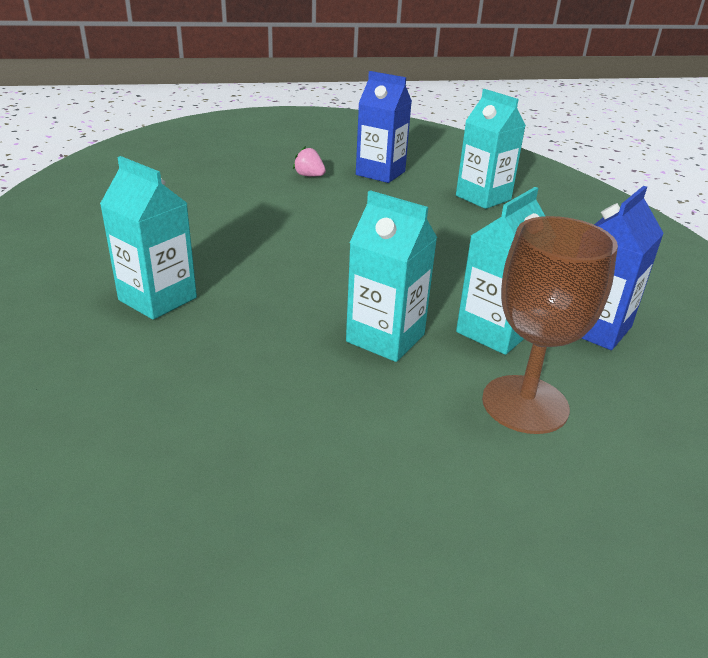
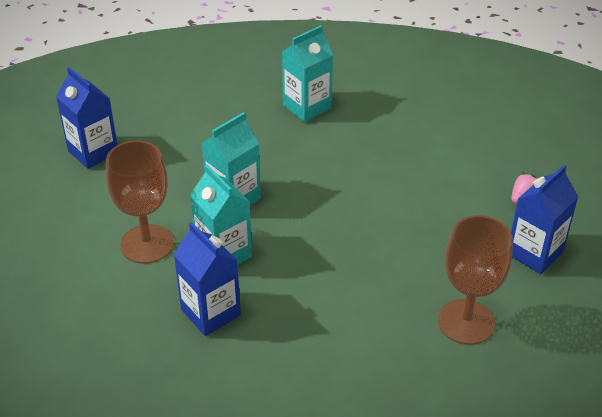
camera: 105 degrees right, 10 degrees up
(325, 540) = (93, 152): none -> blue carton
(483, 198) = (466, 322): turquoise carton -> brown goblet

